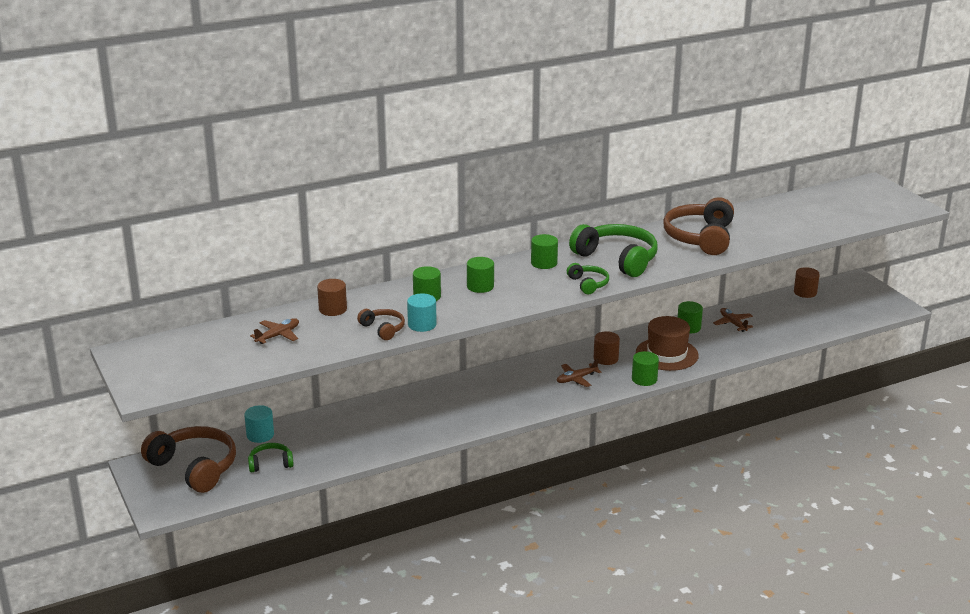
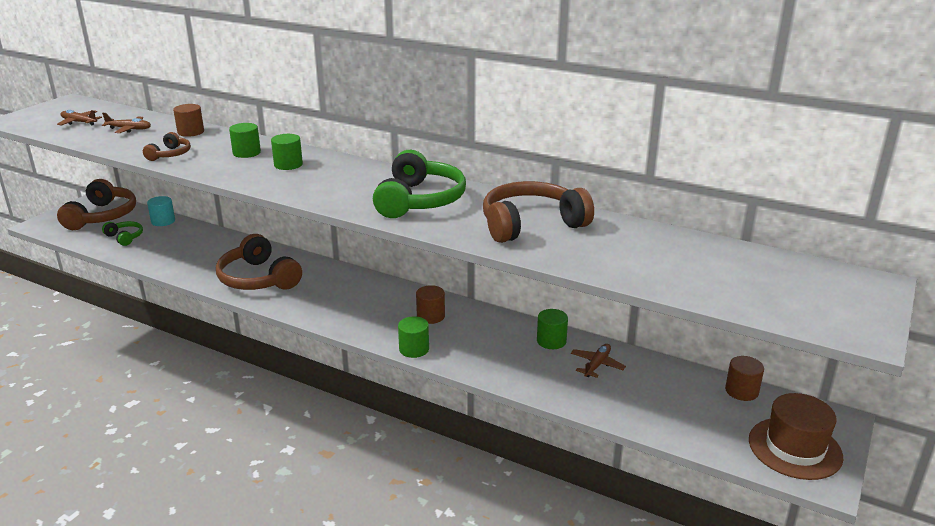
camera: 55 degrees right, 0 degrees up
(422, 325) = (190, 164): turquoise cylinder -> none
(454, 413) = (258, 278): none -> brown headphones
(544, 263) = (368, 174): green cylinder -> none
(576, 379) = (375, 314): brown plane -> brown plane (79, 122)
(588, 284) = (345, 202): green headphones -> none
(667, 354) = (479, 346): brown hat -> brown hat (795, 448)

